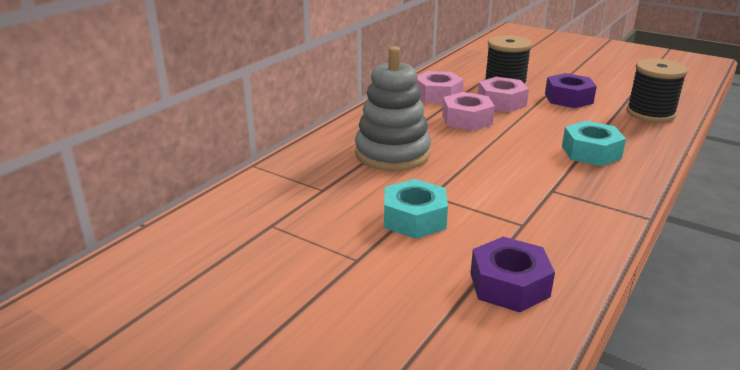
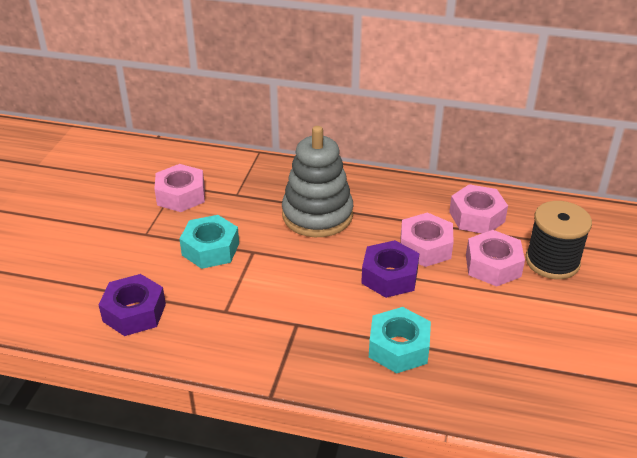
camera: 70 degrees right, 10 degrees up
(296, 224) = (181, 195): none -> pink nut
(568, 98) = (550, 320): purple nut -> purple nut (389, 276)
(650, 113) = (556, 400): black spool -> none

